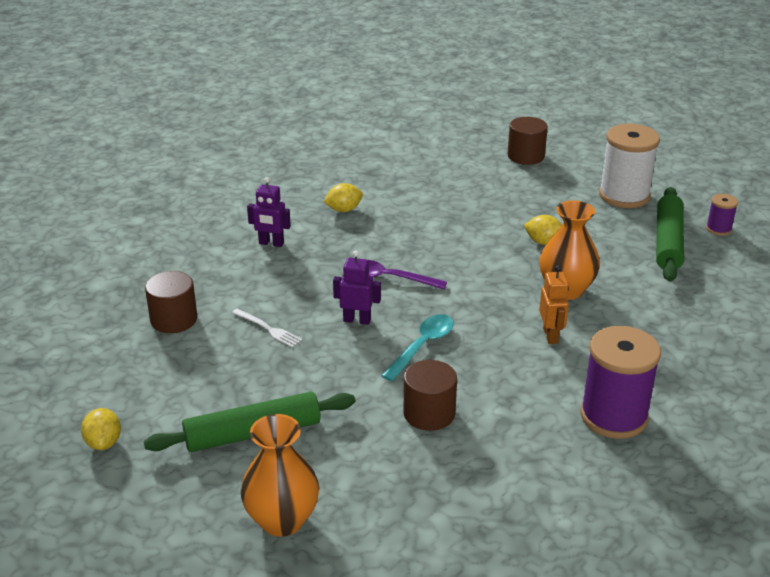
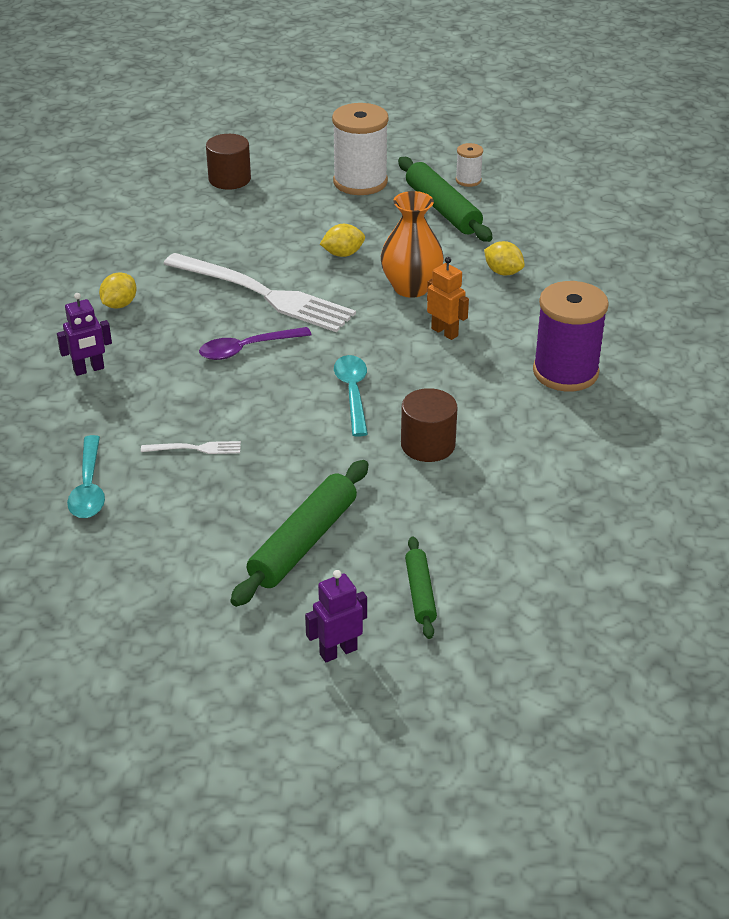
camera: 40 degrees left, 5 degrees up
(104, 442) = (177, 628): yellow lemon -> yellow lemon (503, 272)
(174, 319) = (89, 487): brown cylinder -> turquoise spoon
(282, 520) = (420, 593): orange vase -> green rolling pin
(357, 320) = (267, 400): purple robot -> purple robot (338, 651)
(448, 246) = (264, 294): none -> white fork
(718, 229) = (468, 180): purple spool -> white spool

